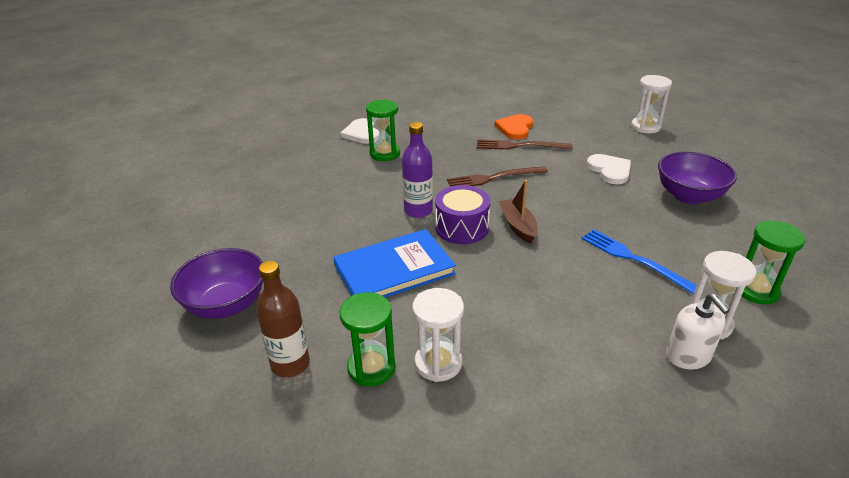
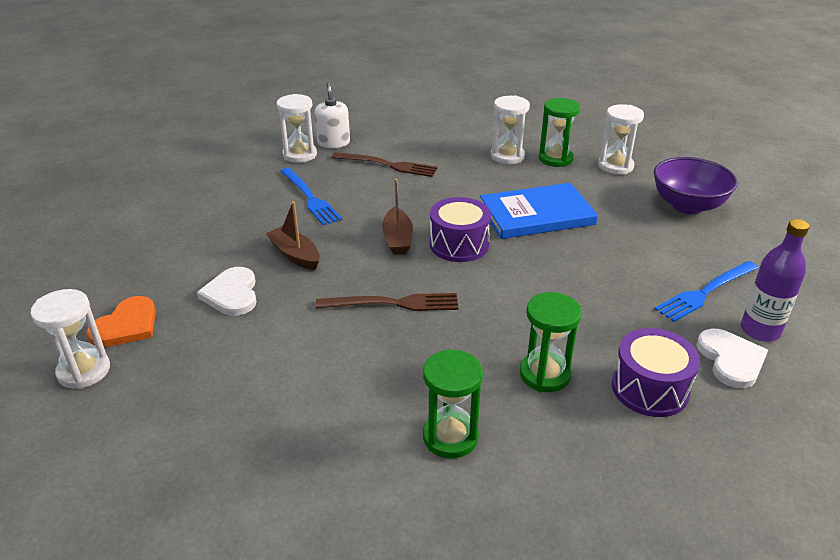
camera: 170 degrees left, 0 degrees up
(258, 213) = (706, 292): none -> blue fork
(290, 364) = (615, 166): brown bottle -> white hourglass
(323, 154) = (650, 388): none -> purple drum
(362, 133) = (589, 437): white heart -> white heart (731, 360)
(418, 211) = (504, 270): purple bottle -> purple bottle (760, 331)
(515, 128) = (301, 404): orange heart -> orange heart (126, 325)
(520, 146) = (321, 358): brown fork -> brown fork (387, 165)
(592, 201) = (295, 255): none -> brown boat
(689, 196) = (181, 247): purple bowl -> none
(756, 290) = (237, 167): green hourglass -> green hourglass (450, 437)

